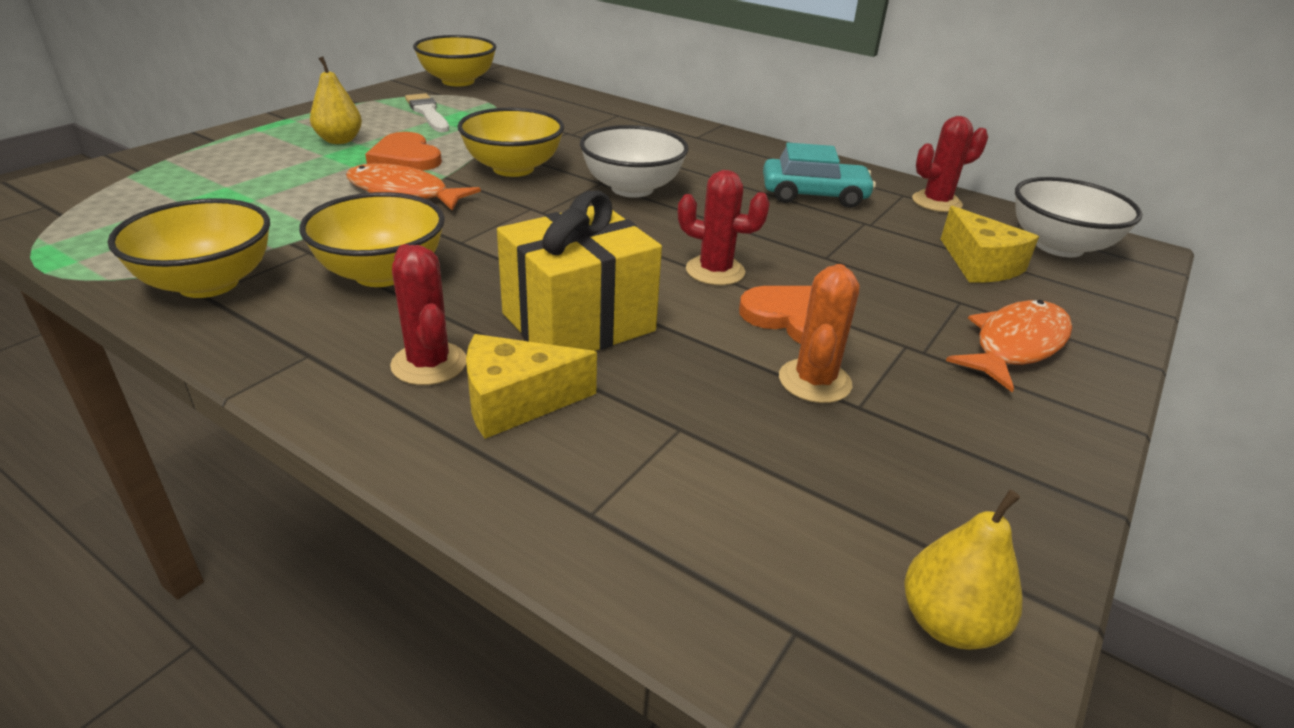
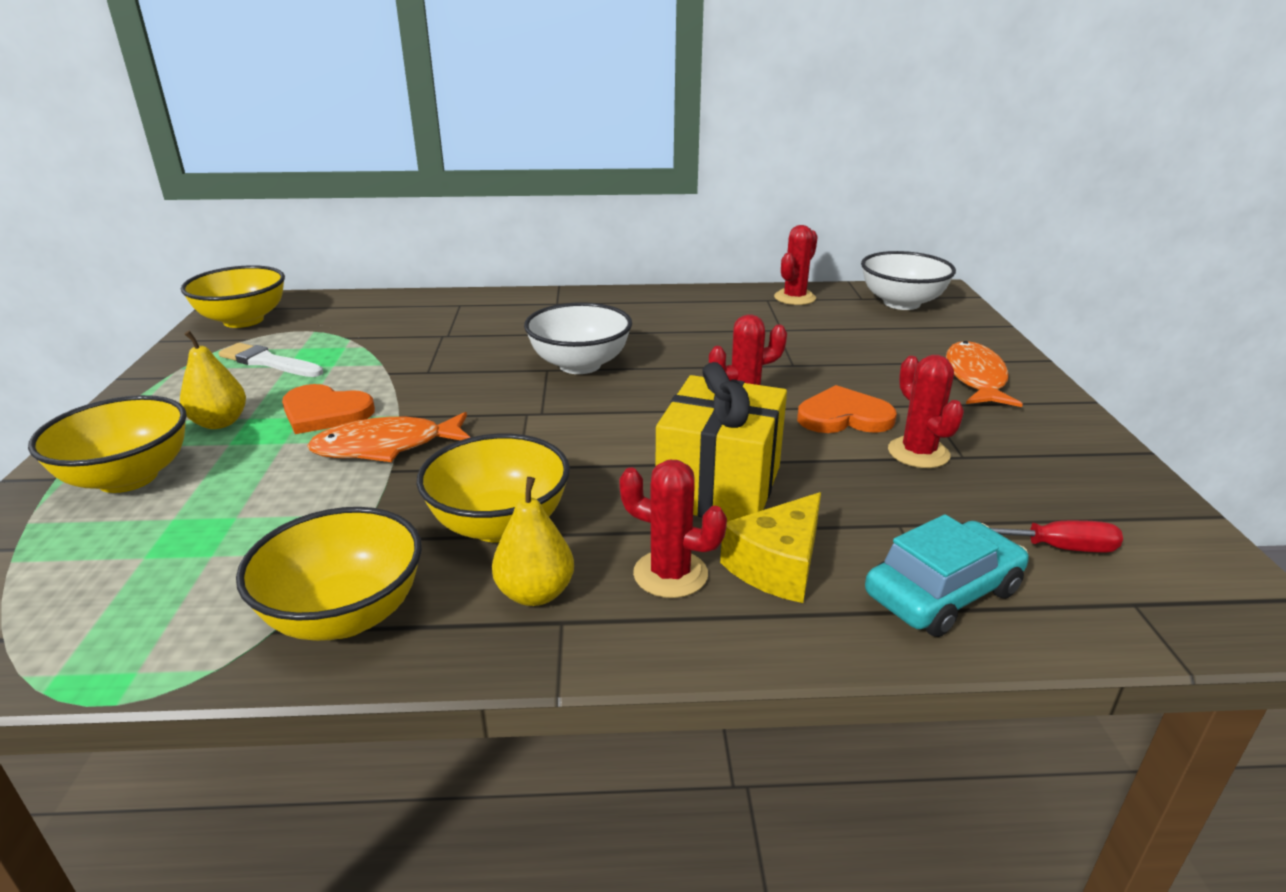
camera: 35 degrees left, 5 degrees down
(513, 168) = (451, 385): yellow bowl -> yellow bowl (128, 478)
(806, 534) = (1057, 548): none -> red screwdriver
(814, 195) = (714, 321): turquoise car -> turquoise car (942, 593)
(814, 381) = (918, 453): orange cactus -> red cactus
(948, 623) = (1178, 554): yellow pear -> yellow pear (535, 593)
(980, 264) = (881, 333): yellow cheese -> none

